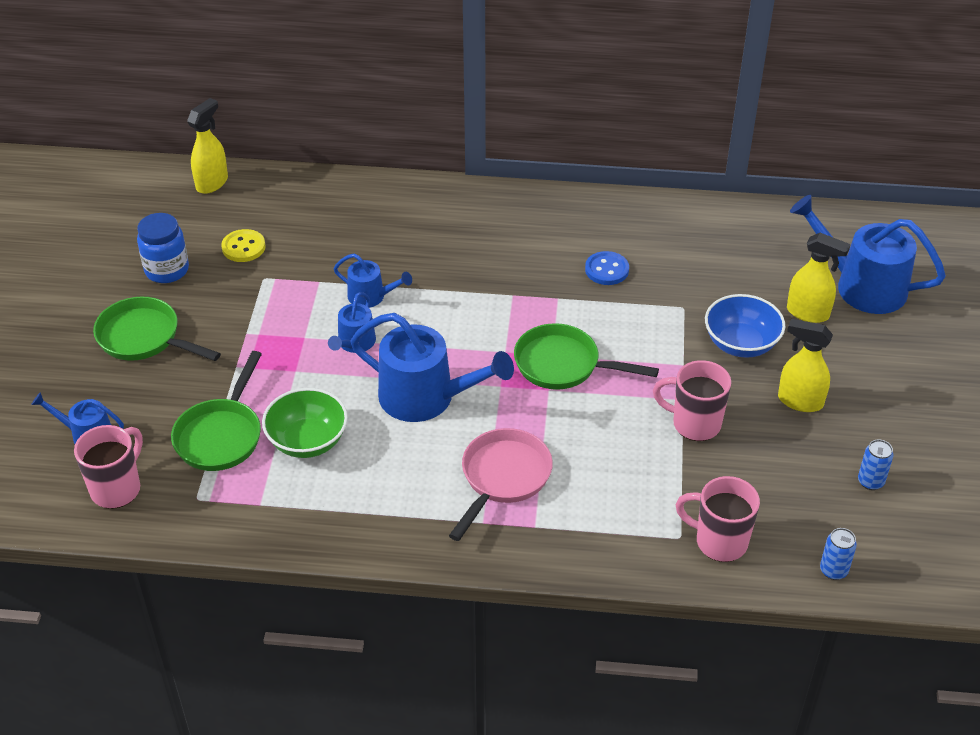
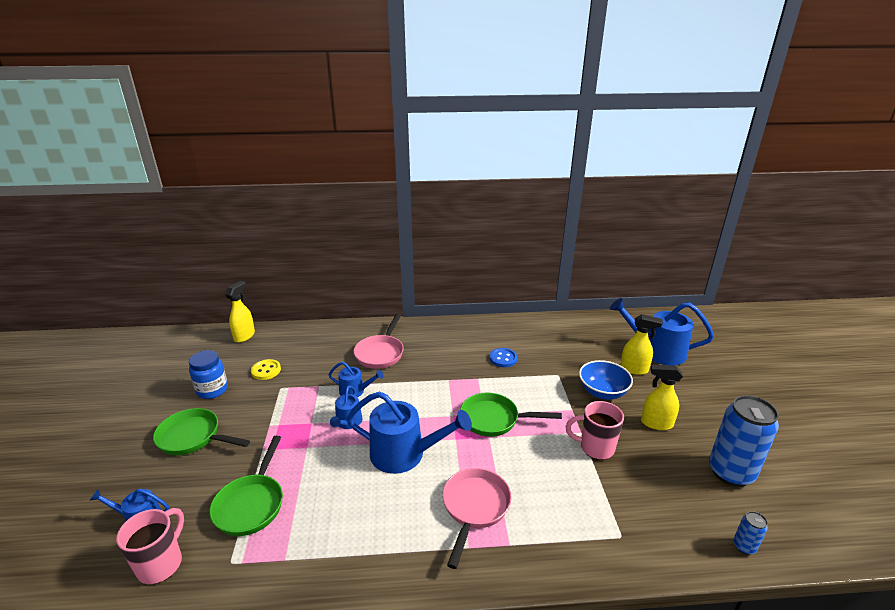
camera: 10 degrees left, 15 degrees down
(307, 441) = (320, 499): green bowl -> none
(418, 238) = (380, 353): none -> pink pan
(719, 541) = (651, 535): pink mug -> none
(870, 482) = (731, 472): blue can -> blue can, size x2.30

